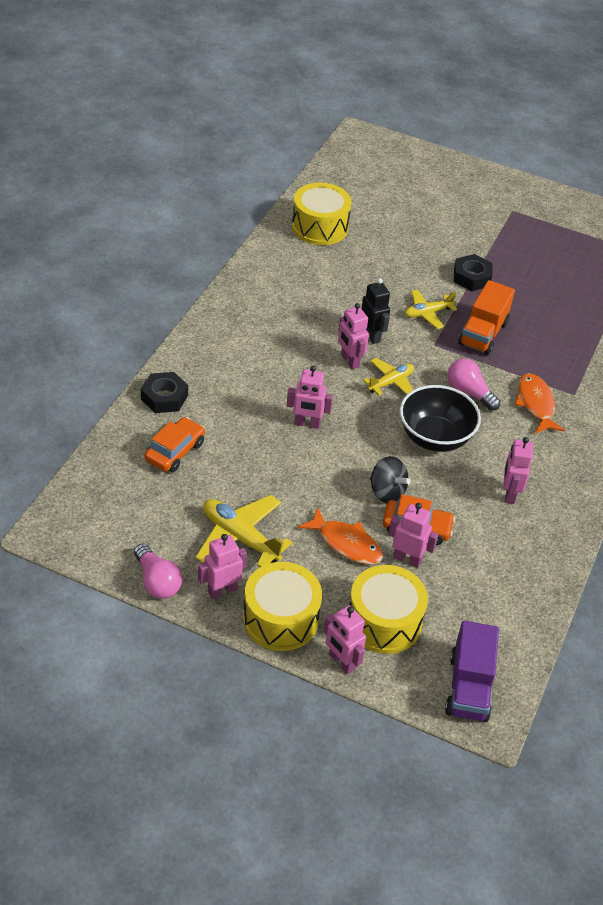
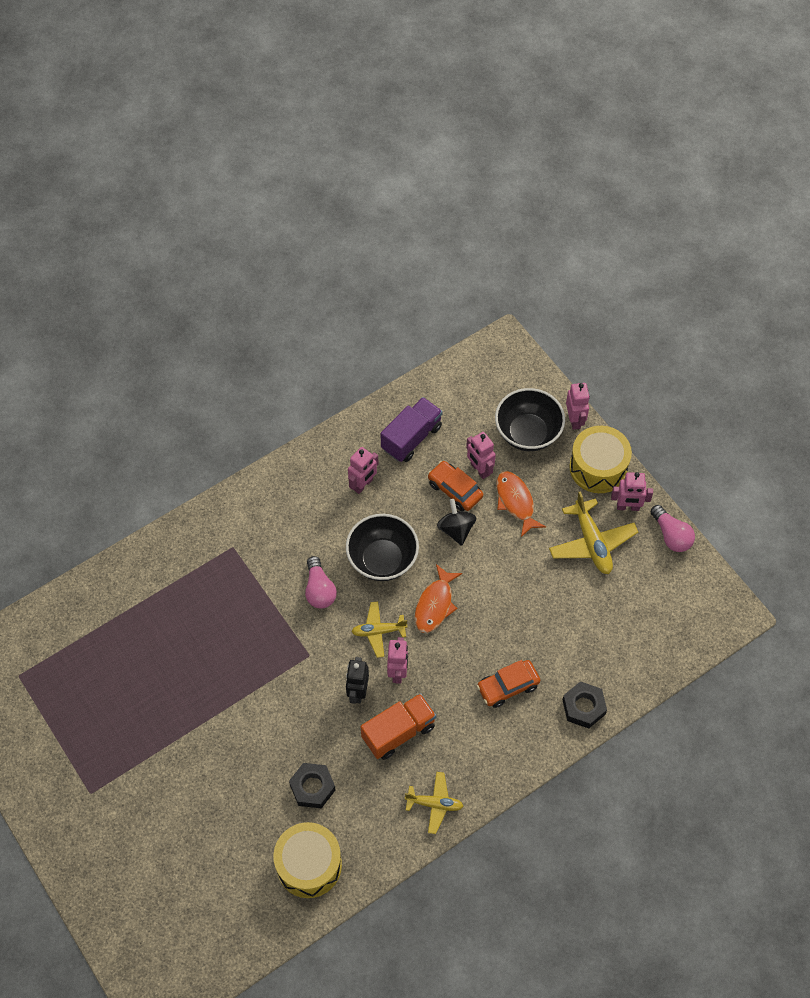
camera: 145 degrees left, 15 degrees up
(157, 581) = (671, 535): pink light bulb -> pink light bulb turned 150 degrees clockwise
(175, 451) = (602, 645): orange car -> orange car (508, 687)
(307, 424) = (478, 622): pink robot -> none
(384, 622) = (528, 433): yellow drum -> black bowl
(427, 313) = (287, 694): yellow plane -> yellow plane (434, 804)
(469, 687) = (502, 367): purple truck -> purple truck (411, 438)
(471, 277) = (210, 719): black nut -> black nut (312, 787)
(483, 333) = (256, 646): orange truck -> orange truck (398, 732)
(535, 404) = (273, 552): orange fish -> orange fish (435, 605)

